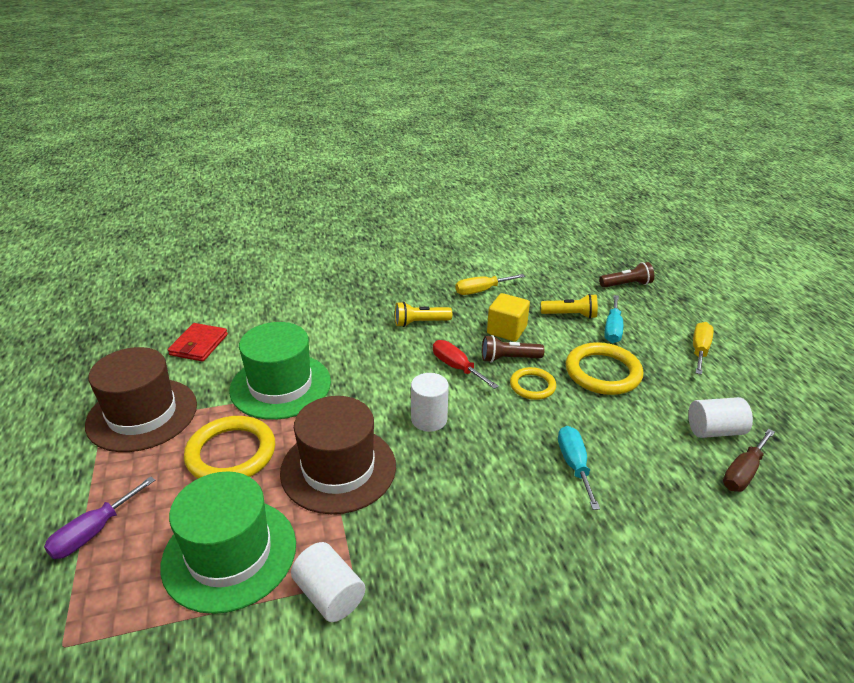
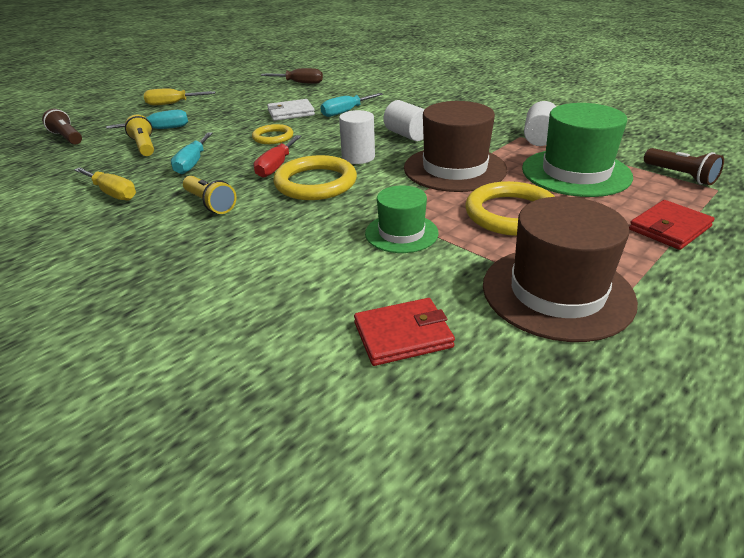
camera: 120 degrees left, 0 degrees up
(94, 532) = (669, 228): purple screwdriver -> red wallet
(280, 386) = (401, 233): green hat -> green hat, size x0.59
(506, 330) = (193, 163): yellow cube -> turquoise screwdriver
(508, 358) = (241, 152): brown flashlight -> brown flashlight (680, 176)
(603, 372) = (231, 122): yellow ring -> yellow ring (315, 183)
(605, 421) = (291, 112): none -> white wallet
(714, 430) = (268, 91): white cylinder -> white cylinder (407, 135)

